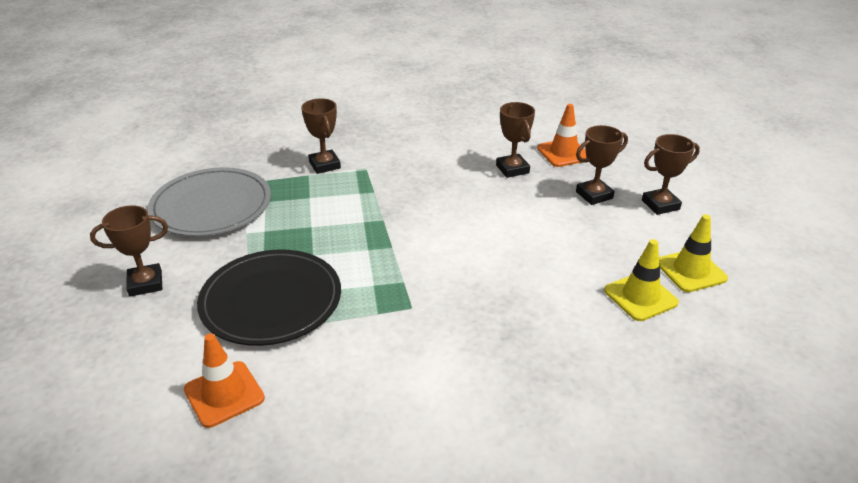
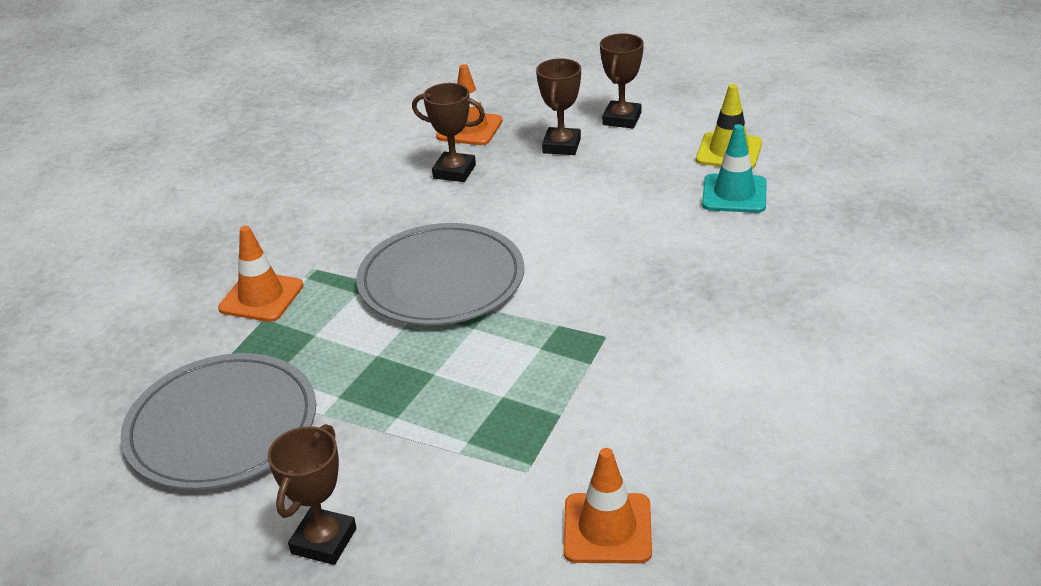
camera: 50 degrees left, 0 degrees up
(271, 300) = (483, 437): black plate -> none
(324, 165) = (261, 297): brown trophy -> orange traffic cone
(401, 216) = (441, 280): none -> grey plate
(640, 297) = (734, 194): yellow traffic cone -> turquoise traffic cone

